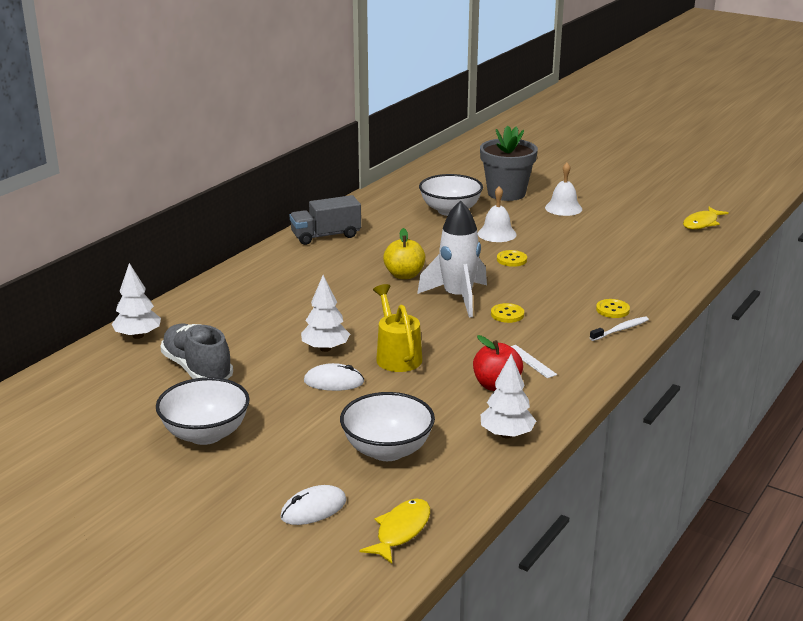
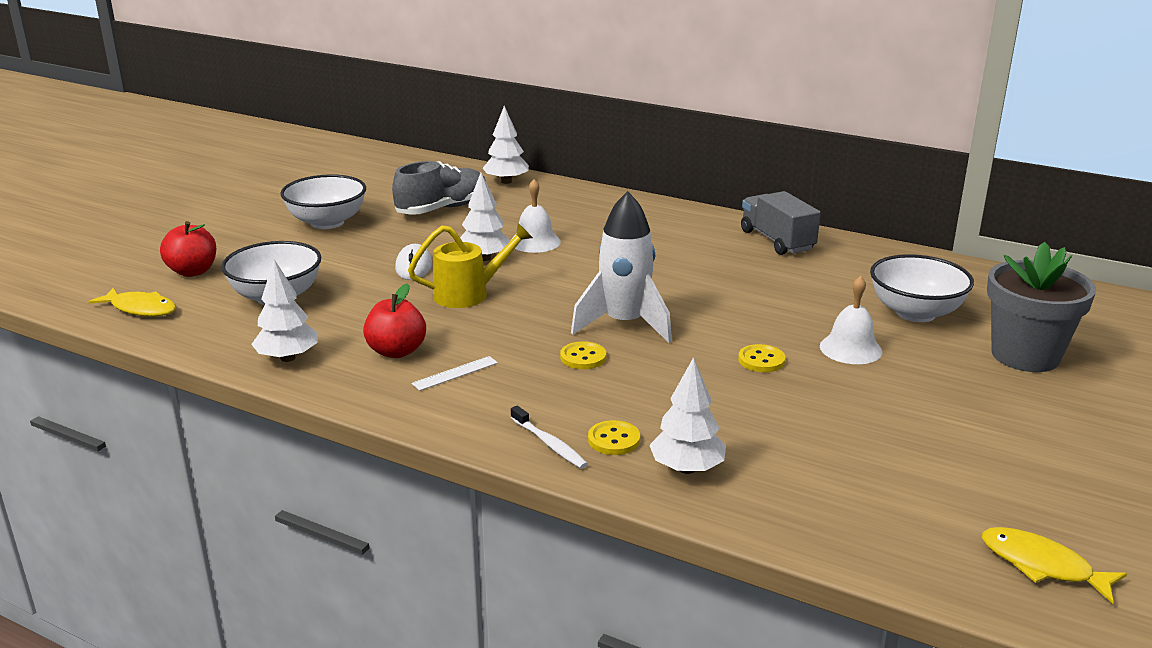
camera: 85 degrees right, 0 degrees up
(313, 509) = (193, 271): white mouse -> red apple
(404, 275) = (680, 290): yellow apple -> none
(563, 208) = (1000, 407): white bell -> white bell (535, 242)
(640, 291) = (687, 468): none -> white tree

